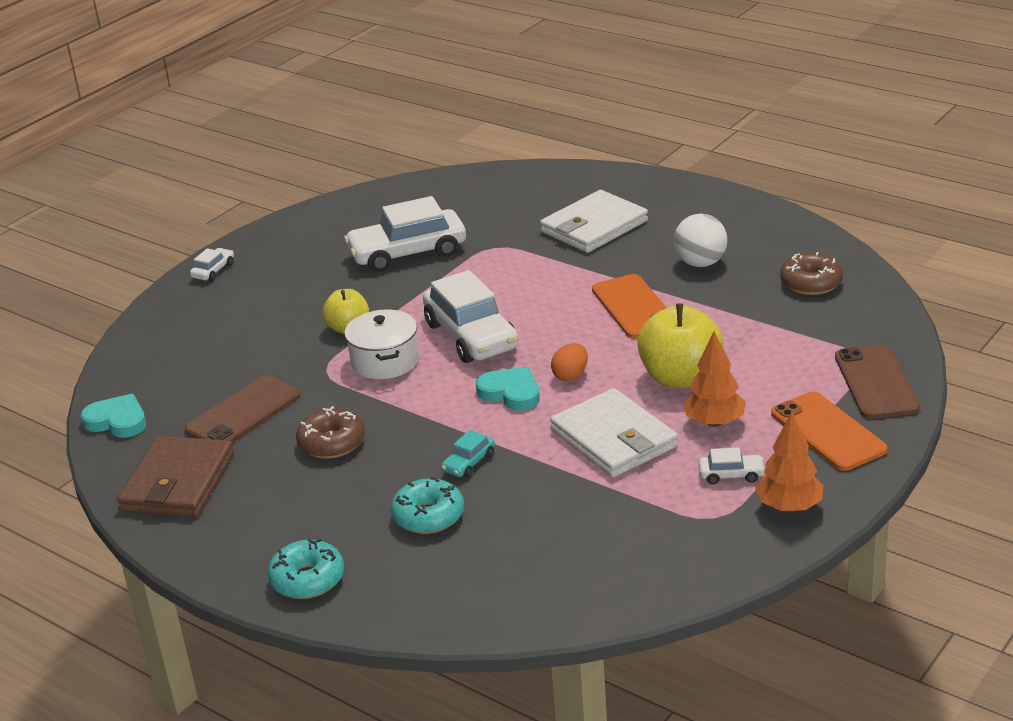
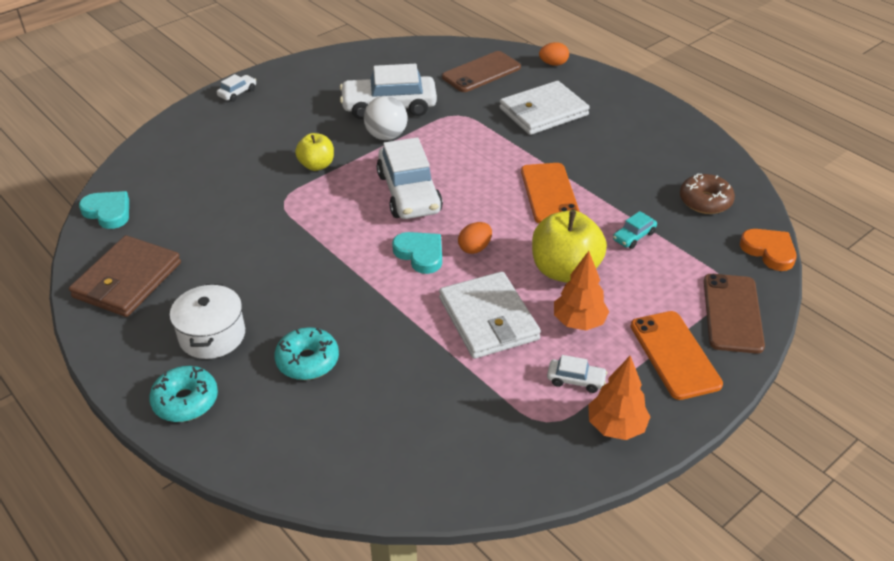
camera: 10 degrees right, 10 degrees up
(243, 413) = (205, 226): brown phone -> brown phone (481, 72)
(332, 443) = (260, 270): brown donut -> none
(385, 361) = (332, 202): white pot -> white pot (212, 335)
(469, 463) = (361, 315): turquoise car -> turquoise car (634, 236)
(586, 175) = (553, 64): none -> orange egg
(700, 263) = (618, 163): white ball -> white ball (386, 136)
(896, 318) = (769, 251): none -> orange heart

